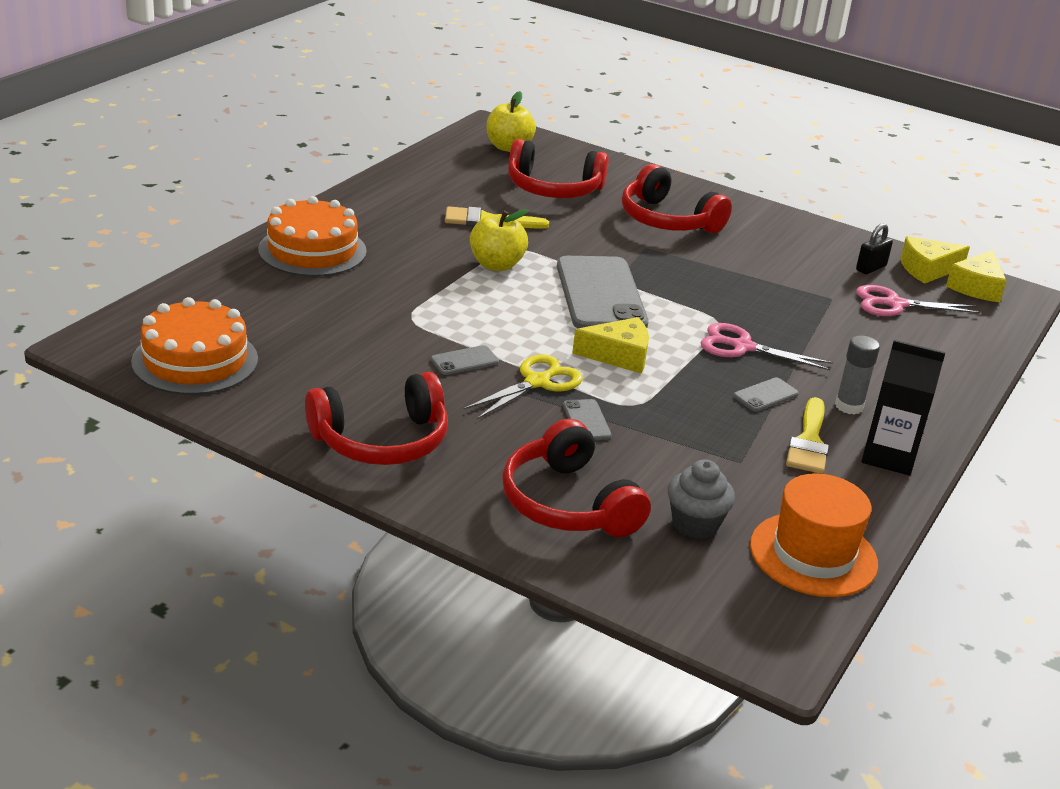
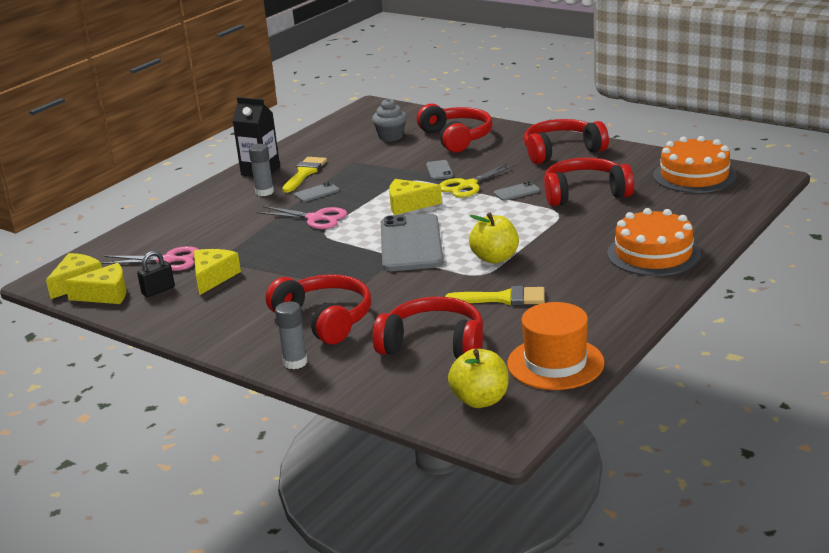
camera: 170 degrees left, 5 degrees down
(367, 346) = (585, 193): none -> red headphones
(677, 187) = (295, 362): none -> grey glue stick
(813, 554) = (335, 132): orange hat -> orange hat (555, 363)
(819, 277) = (213, 277): none -> yellow cheese

